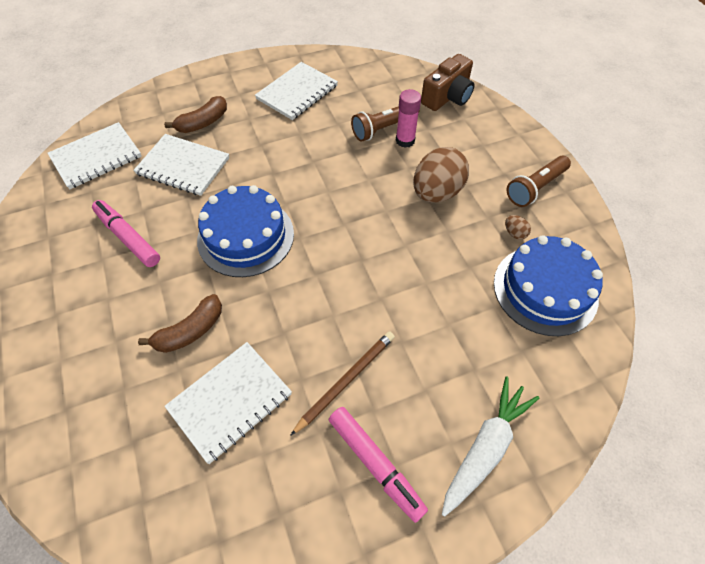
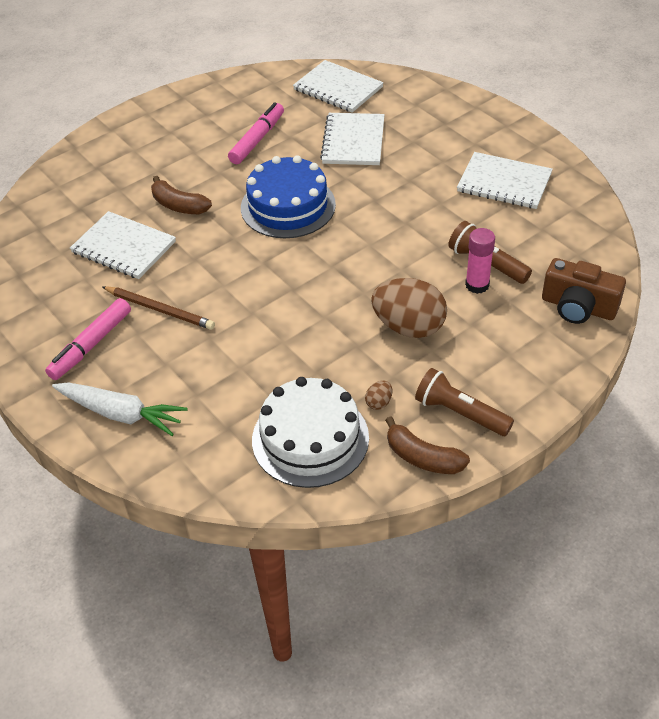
camera: 75 degrees right, 10 degrees down
(203, 122) = (418, 134): brown banana -> brown banana (423, 457)
(545, 289) = (310, 438): blue cake -> white cake

